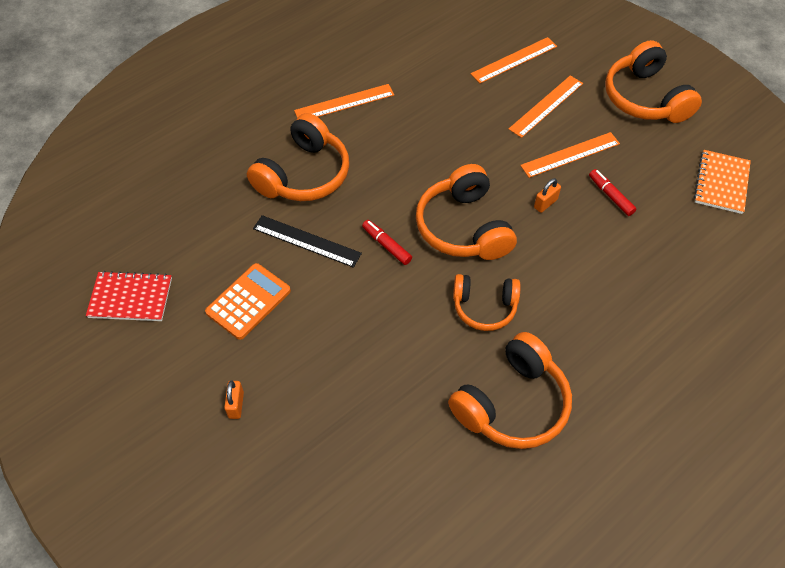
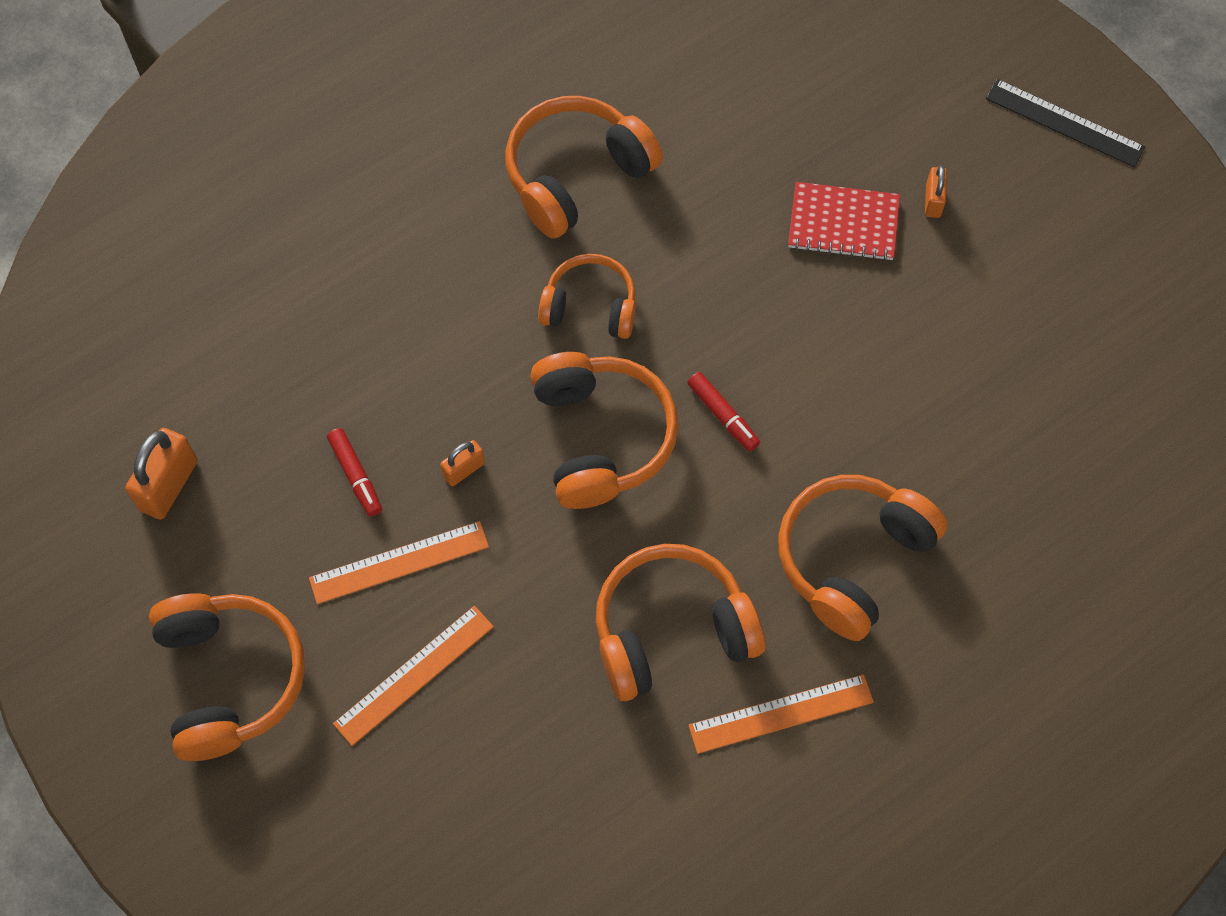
camera: 175 degrees left, 10 degrees up
(130, 298) = (1100, 360): red notebook -> red notebook (843, 223)
(248, 301) = (928, 341): orange calculator -> none
(306, 241) = (846, 432): black ruler -> black ruler (1064, 123)
(407, 134) = (672, 631): none -> orange headphones
(514, 60) = (448, 797): orange ruler -> none
(721, 183) = (168, 485): orange notebook -> orange padlock

